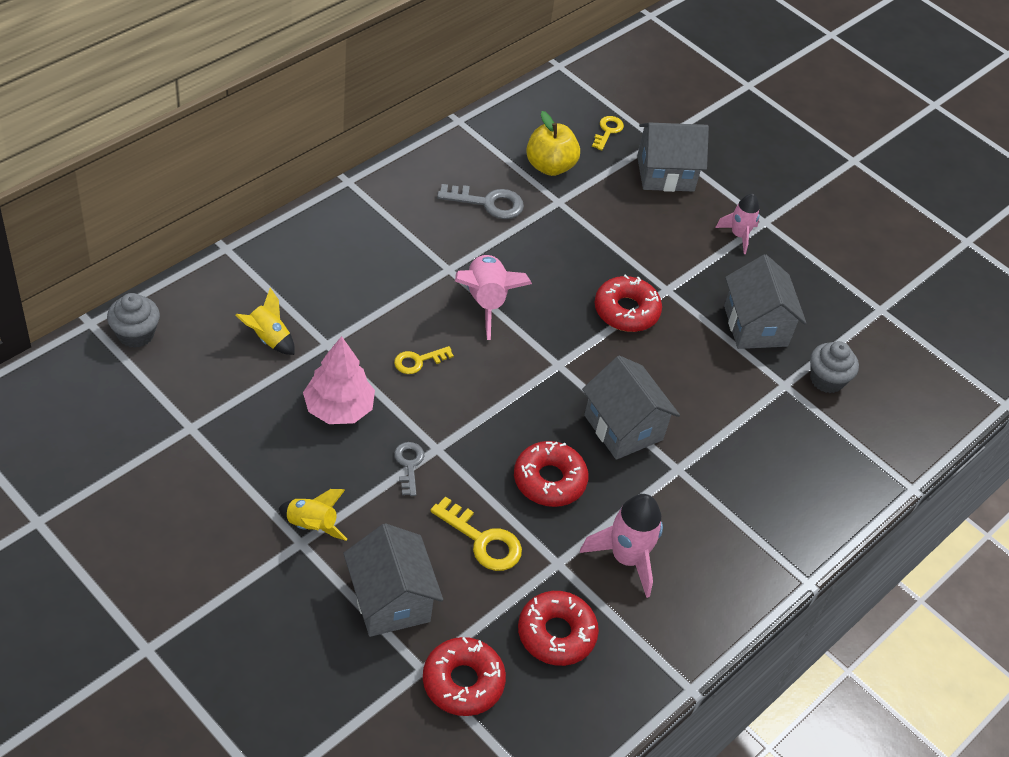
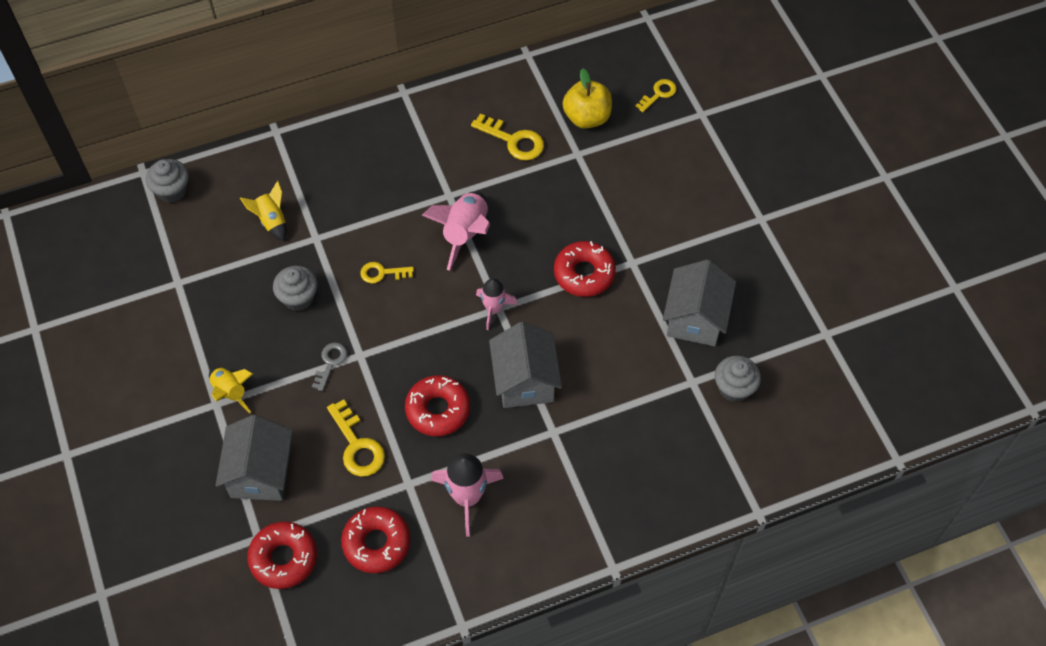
camera: 30 degrees right, 10 degrees up
(339, 408) = (298, 298): pink tree -> grey cupcake
(487, 203) = (513, 140): grey key -> yellow key
(665, 173) = (690, 148): grey house -> none
(738, 235) = (727, 226): pink rocket -> pink rocket (493, 309)

